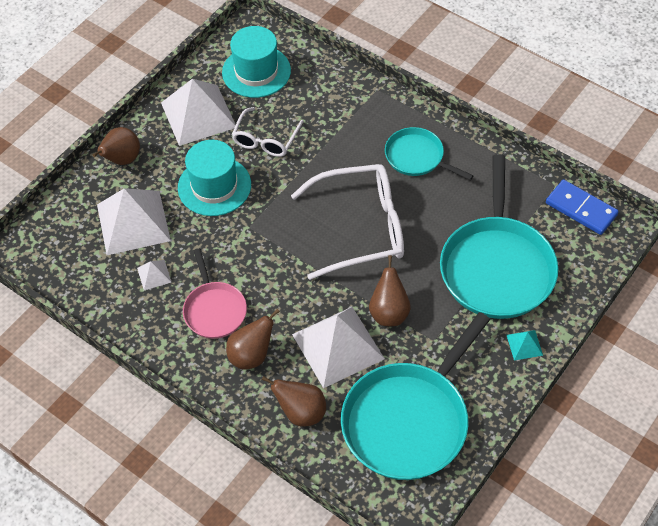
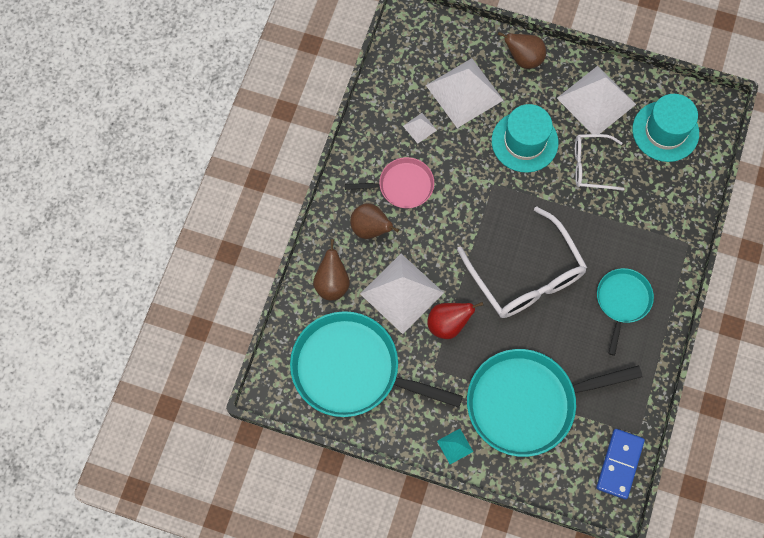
camera: 70 degrees right, 15 degrees up
(214, 310) = (402, 186): pink pan -> pink pan turned 150 degrees counterclockwise
(389, 312) = (448, 324): brown pear -> red pear

